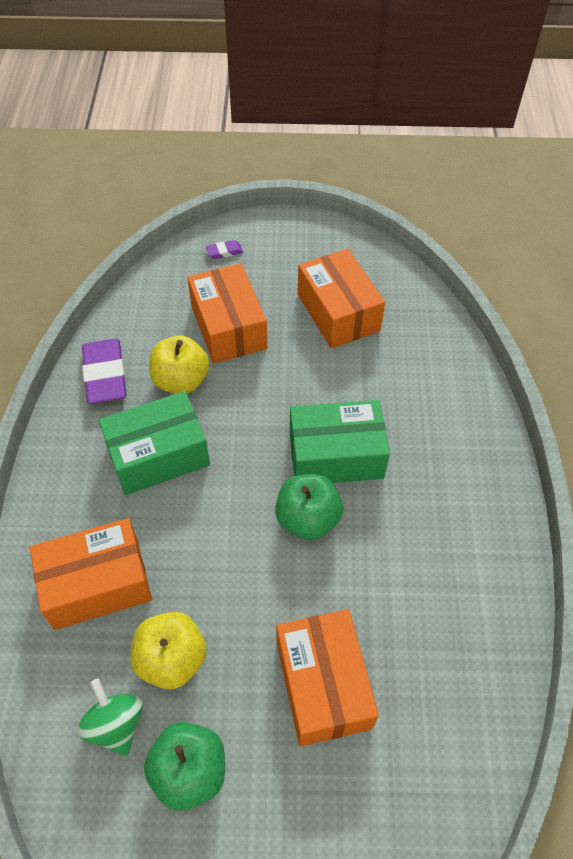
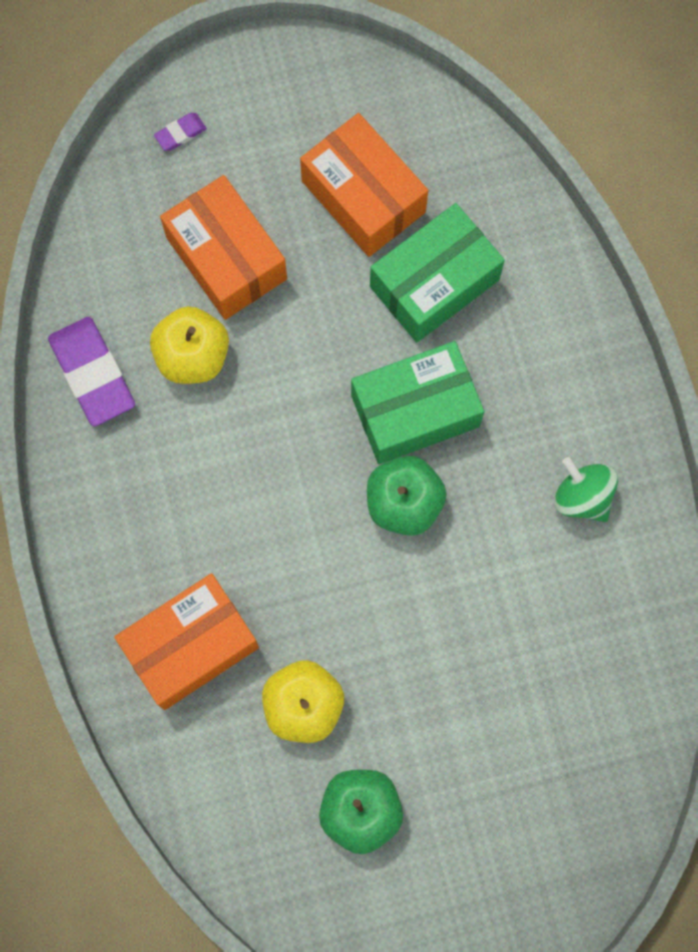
camera: 15 degrees left, 20 degrees up
(115, 724) = (269, 788): green spinning top -> green spinning top (582, 497)
(158, 455) = (201, 468): green box -> green box (434, 283)
(323, 684) = (471, 687): orange box -> none

